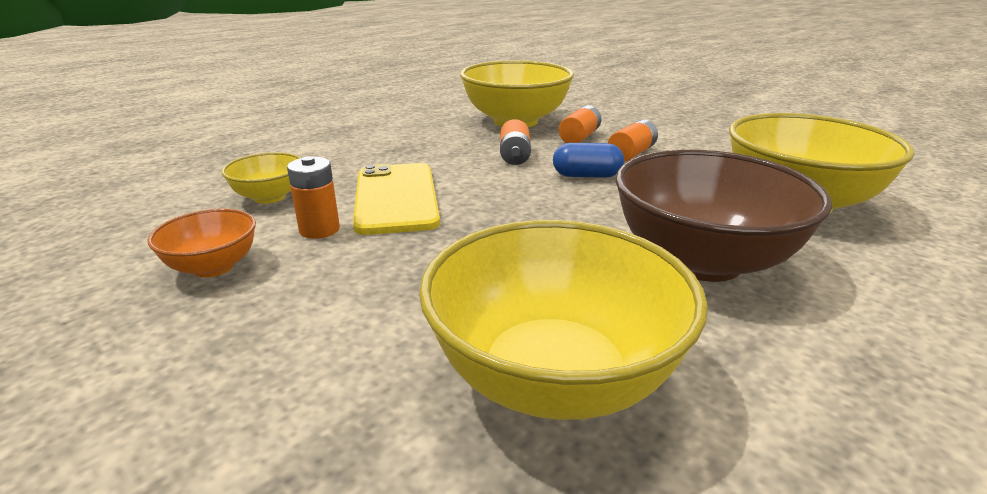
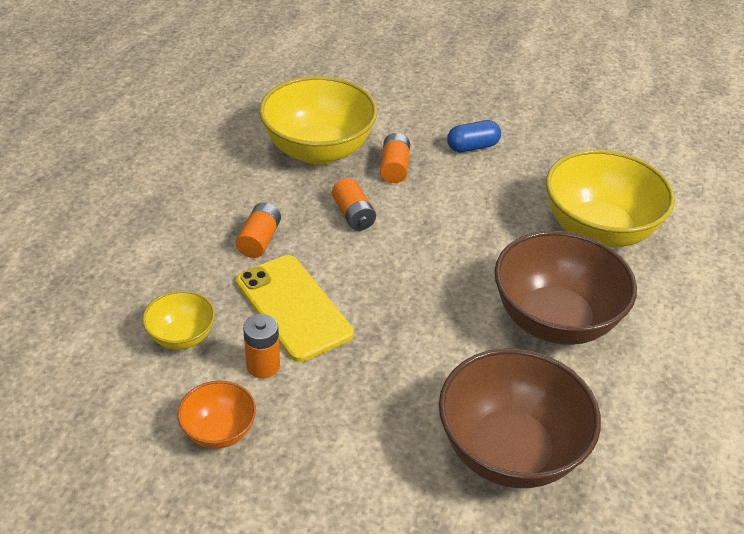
camera: 25 degrees left, 15 degrees up
(553, 377) = (510, 451): yellow bowl -> brown bowl
(586, 175) = (430, 232): blue capsule -> blue capsule (472, 147)
(631, 154) = (452, 186): orange battery -> orange battery (259, 240)

